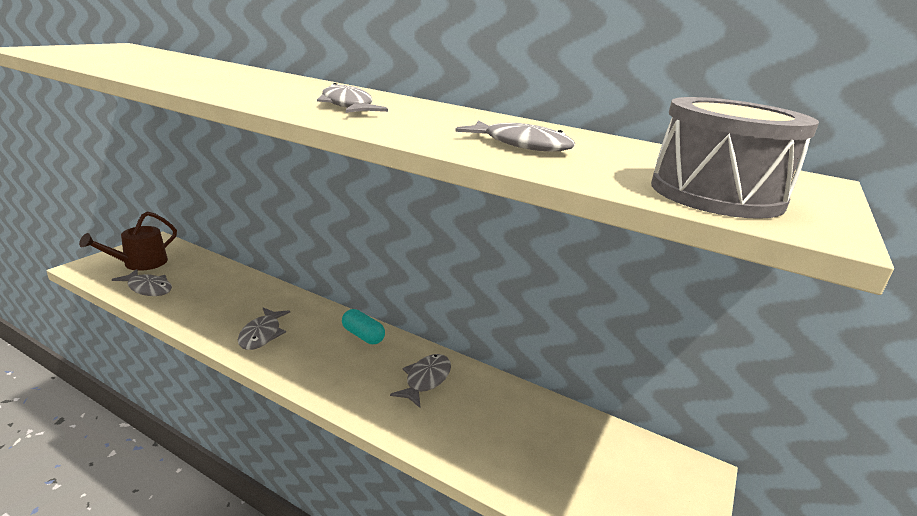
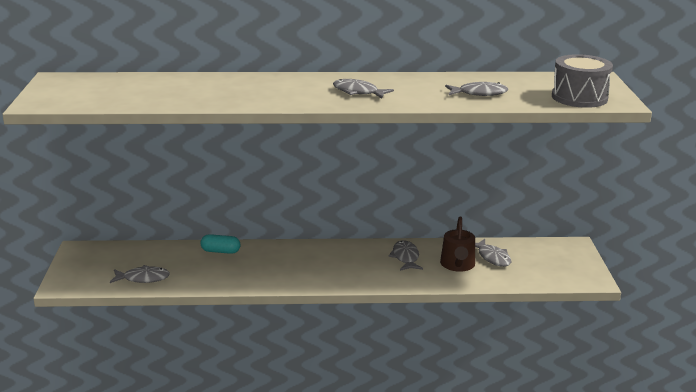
camera: 30 degrees left, 0 degrees up
(140, 263) = (100, 267): brown watering can -> brown watering can (457, 265)
(262, 334) = (274, 273): grey fish -> grey fish (492, 257)
(363, 336) = (337, 250): turquoise capsule -> turquoise capsule (220, 251)

